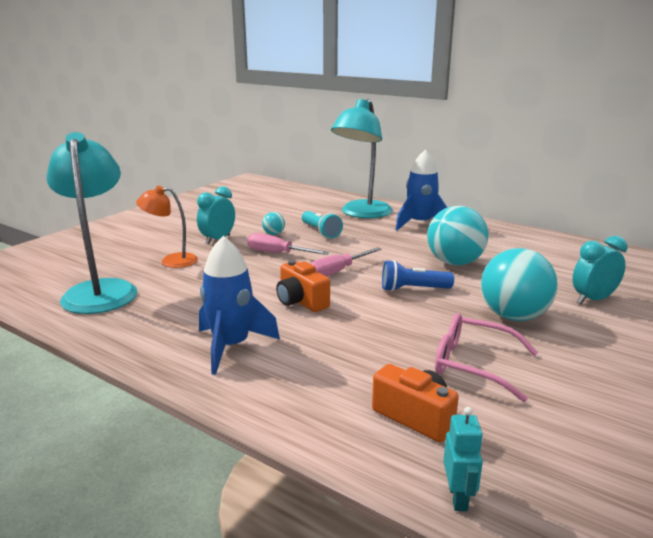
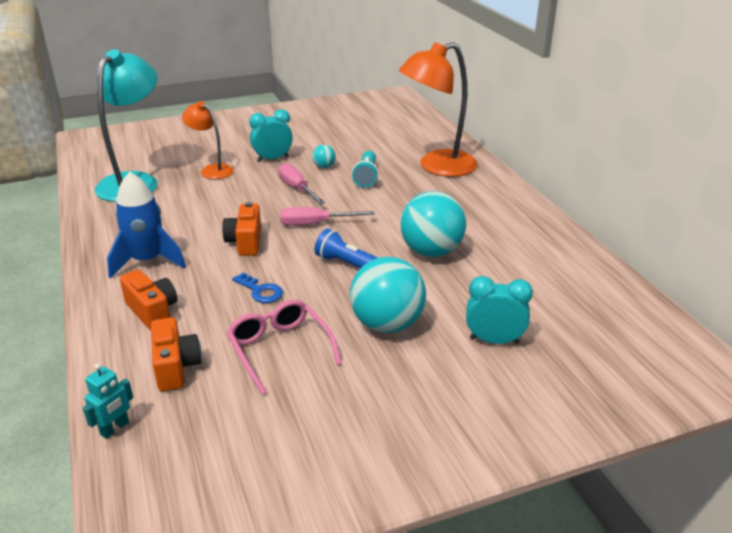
camera: 35 degrees right, 10 degrees up
(311, 384) = (152, 312): none -> orange camera
(361, 214) = (437, 167): turquoise lamp -> orange lamp
(380, 331) = (260, 291): none -> blue key
(420, 224) = (474, 197): blue rocket -> none

